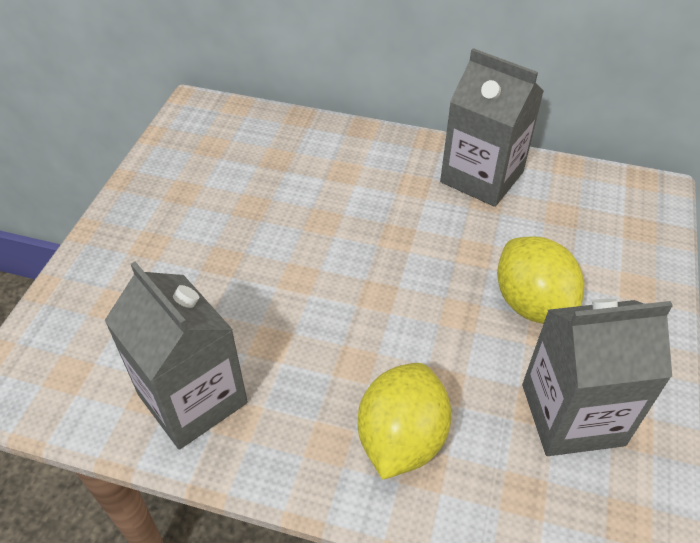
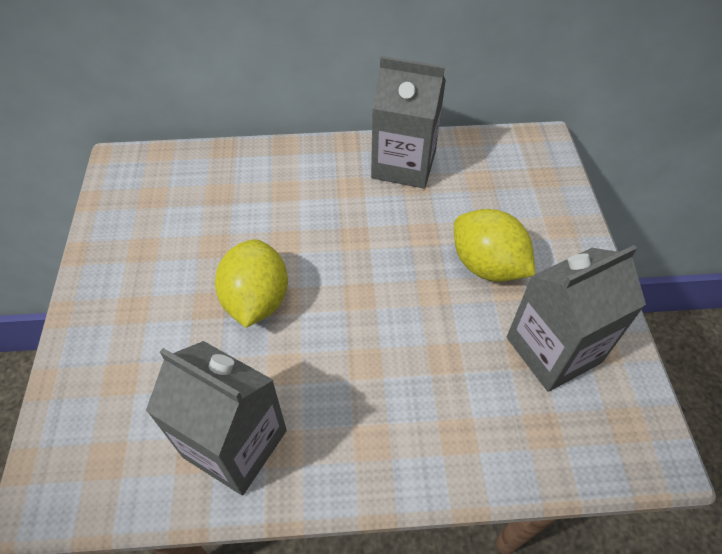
camera: 20 degrees left, 5 degrees up
(401, 439) = (430, 417): yellow lemon -> yellow lemon (256, 300)

